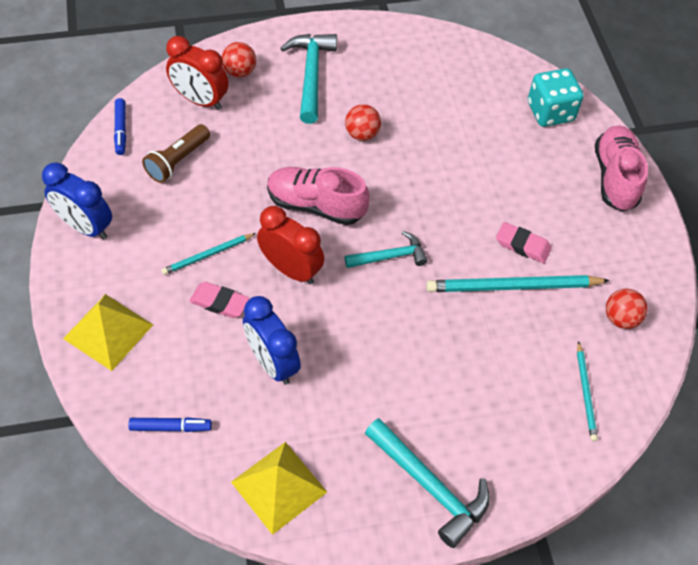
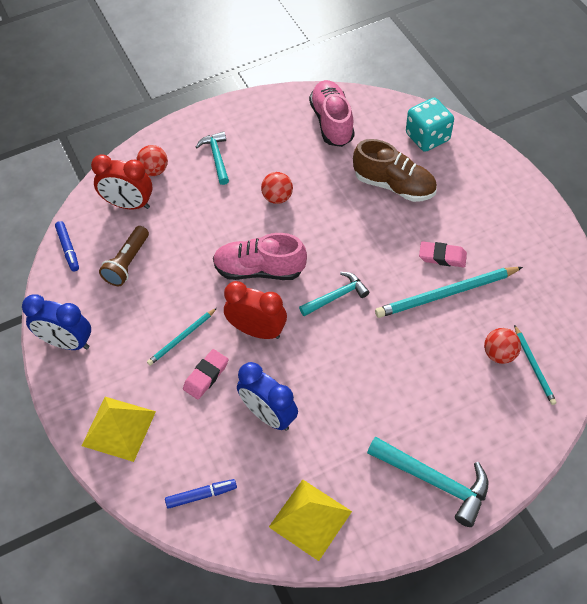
camera: 10 degrees left, 0 degrees up
(219, 302) = (206, 376): pink eraser -> pink eraser turned 60 degrees counterclockwise
(311, 75) = (216, 157): turquoise hammer -> turquoise hammer, size x0.64
(495, 154) = (394, 185): none -> brown shoe
(615, 177) = (498, 179): pink shoe -> pink shoe (332, 122)
(620, 318) = (541, 296): red ball -> red ball (499, 354)

